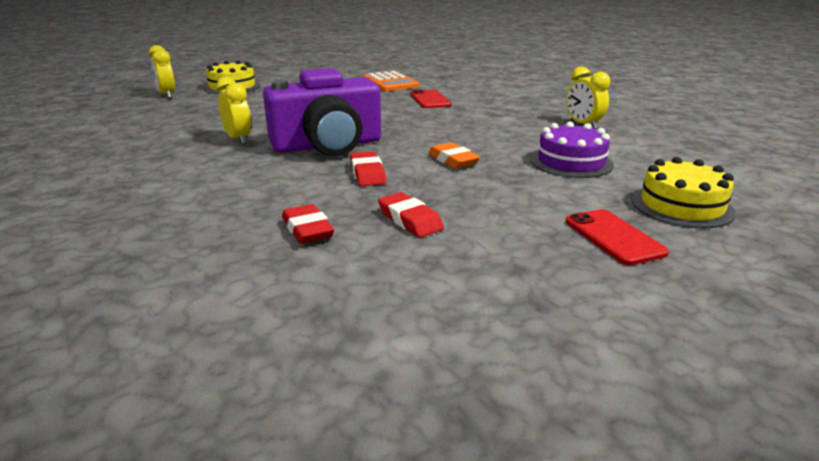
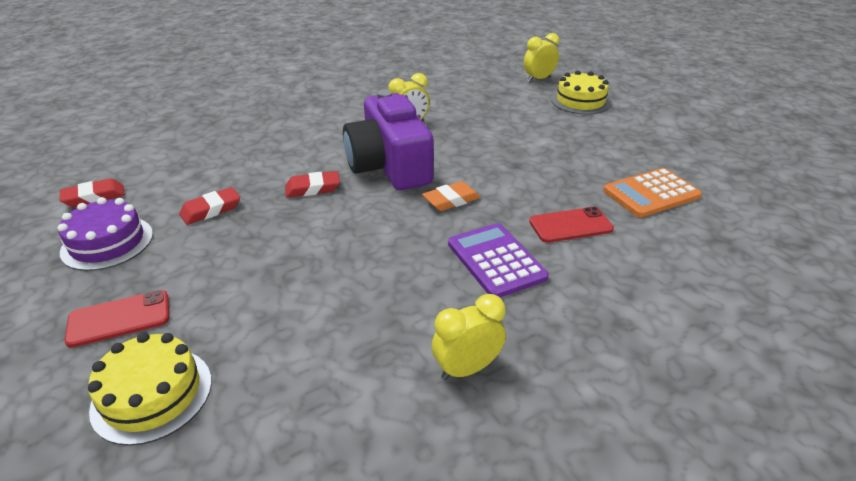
camera: 90 degrees right, 10 degrees up
(307, 229) = (217, 170): red eraser -> red eraser (94, 197)
(453, 160) = (335, 235): orange eraser -> orange eraser (451, 200)
(475, 116) = (496, 260): none -> purple calculator
(571, 162) = (311, 324): purple cake -> purple cake (107, 243)

